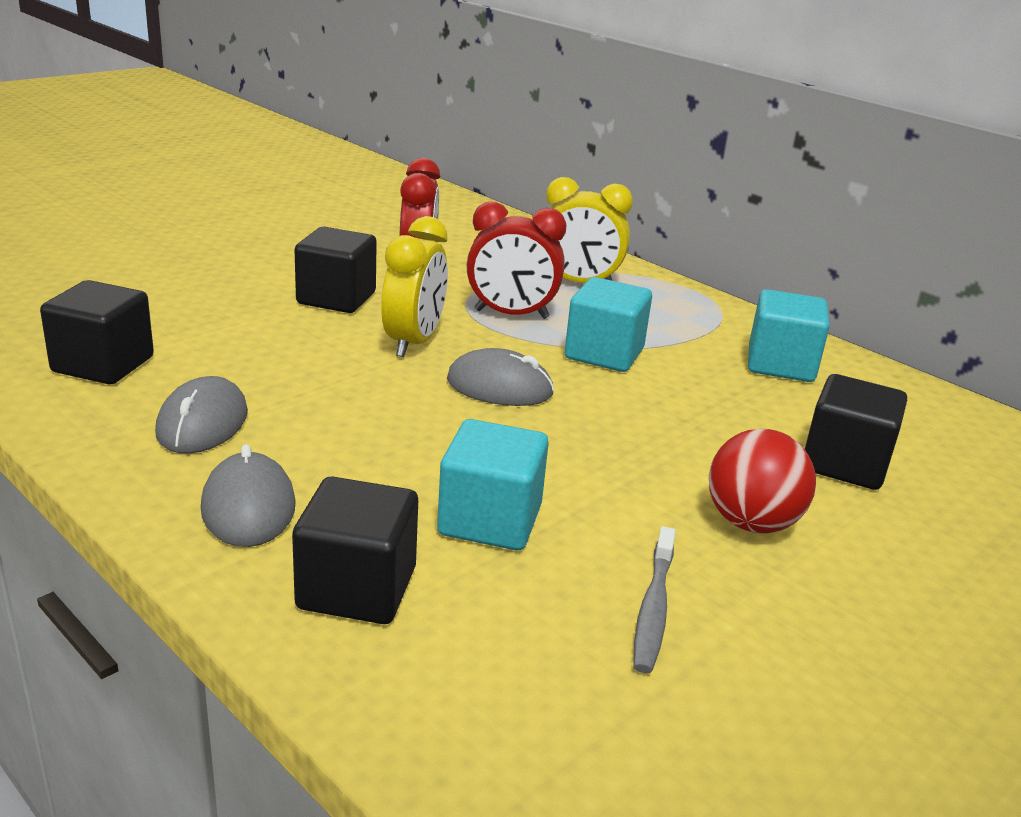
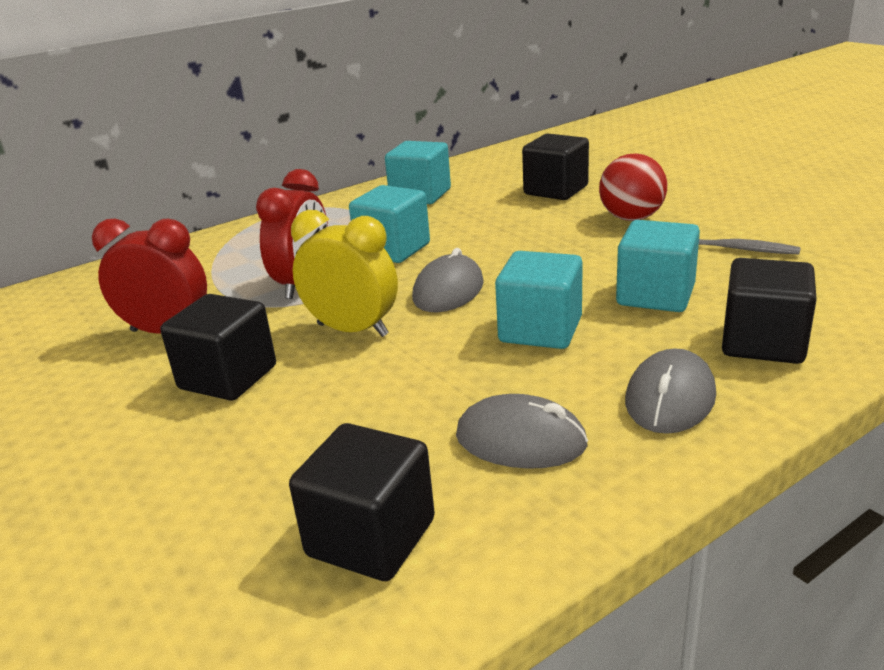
camera: 75 degrees left, 0 degrees up
(248, 507) = (670, 398): grey mouse -> grey mouse turned 60 degrees counterclockwise
(404, 438) = (540, 330): none -> turquoise cube
(579, 283) = (246, 254): yellow clock -> none

